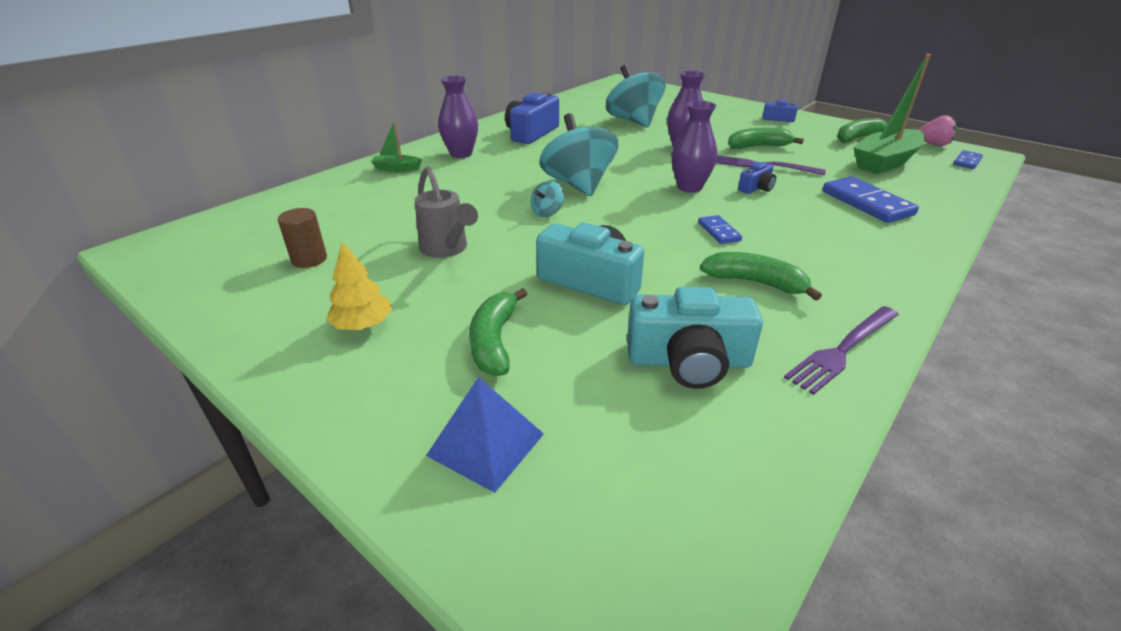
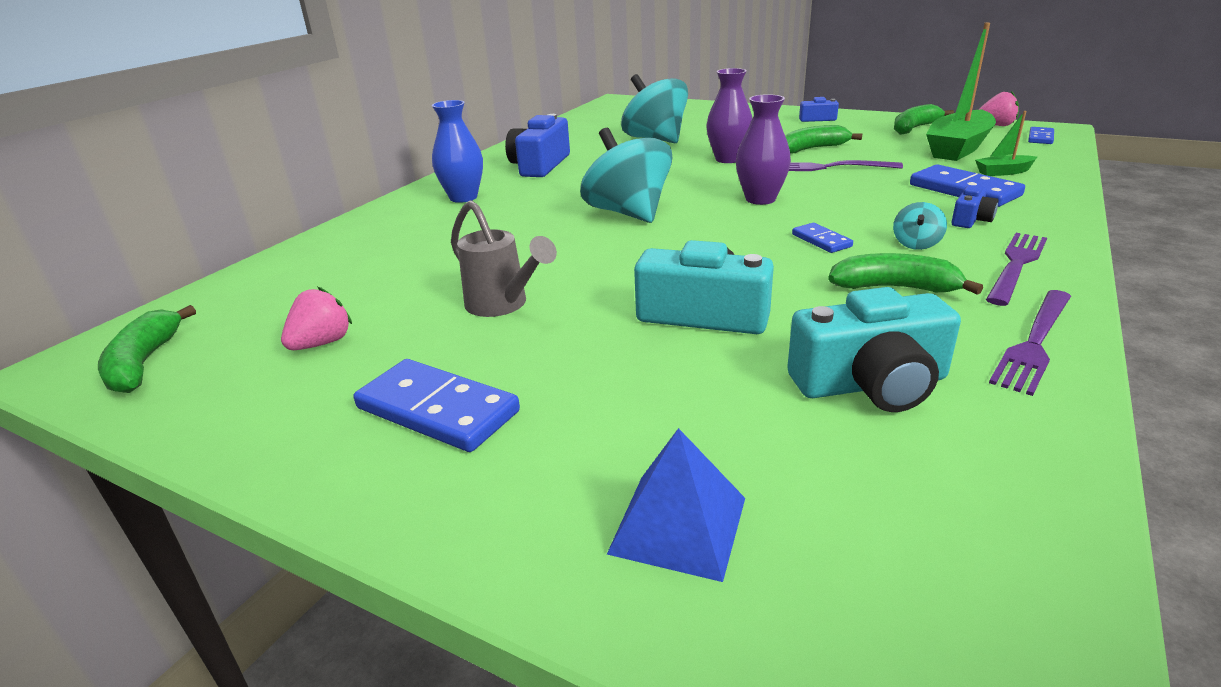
camera: 10 degrees left, 5 degrees down
(309, 259) = (322, 343): brown cylinder -> pink strawberry
(363, 325) = (437, 410): yellow tree -> blue domino
(396, 169) = (388, 224): green boat -> green boat (1003, 172)
(461, 154) = (463, 197): purple vase -> blue vase
(494, 341) = (622, 401): green banana -> green banana (145, 363)
(547, 212) = (607, 247): turquoise spinning top -> turquoise spinning top (916, 244)
(756, 188) = (836, 190): blue camera -> blue camera (970, 219)
(870, 279) = (1016, 265): none -> purple fork

